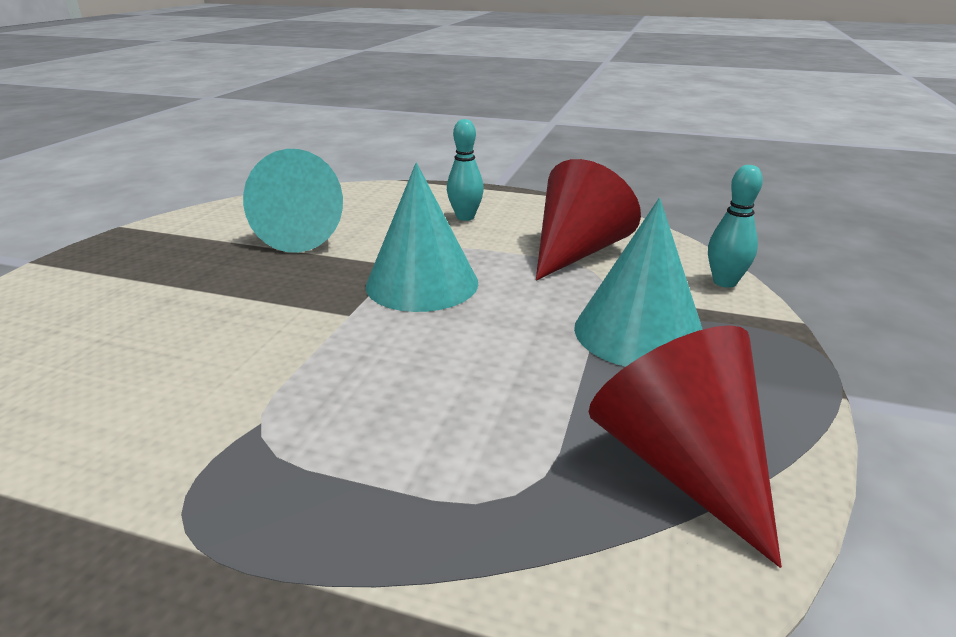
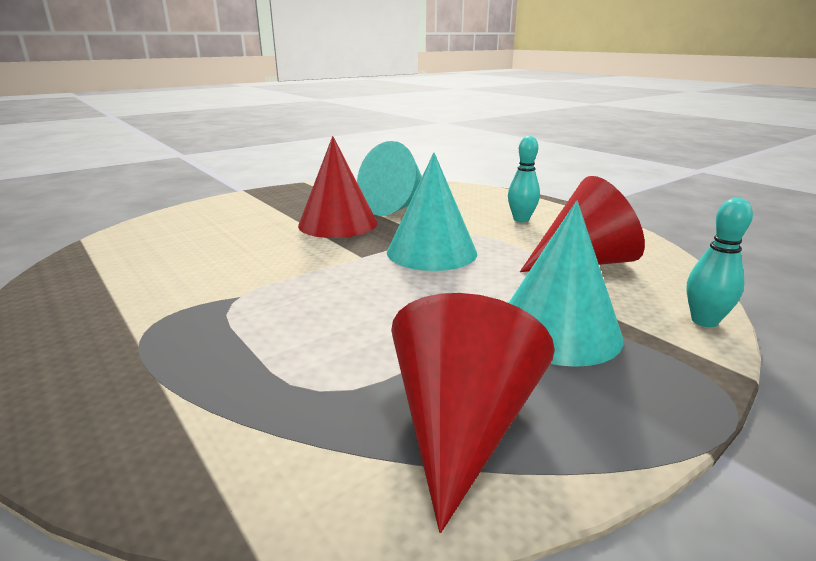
camera: 35 degrees right, 5 degrees down
(259, 278) = (338, 224): none -> red cone

